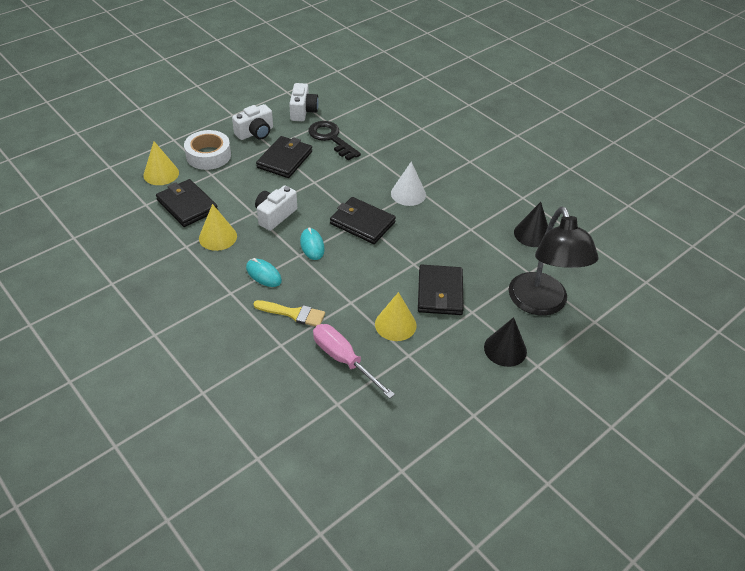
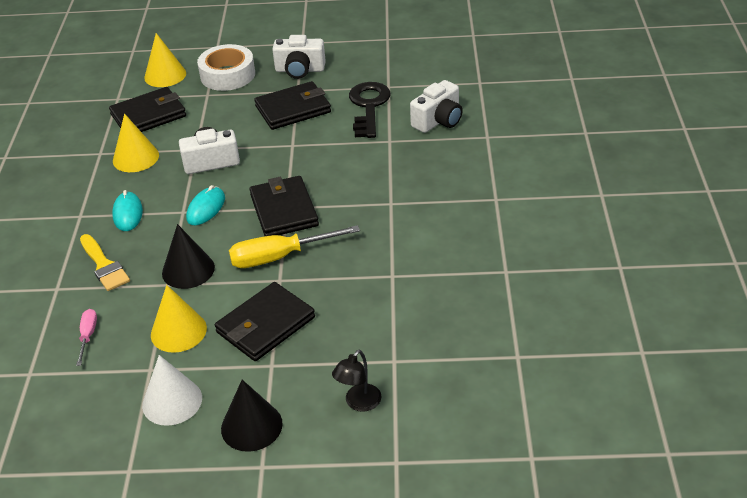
camera: 45 degrees right, 5 degrees down
(187, 205) = (148, 115): black wallet -> black wallet turned 60 degrees clockwise
(303, 111) = (377, 66): white camera -> white camera (438, 121)
(343, 360) = (88, 336): pink screwdriver -> pink screwdriver, size x0.51
(396, 251) = (279, 257): none -> yellow screwdriver
(408, 194) = (373, 203): white cone -> white cone (172, 401)
(532, 234) = (458, 319): black cone -> black cone (188, 270)
(541, 304) = (359, 403): black lamp -> black lamp, size x0.41

